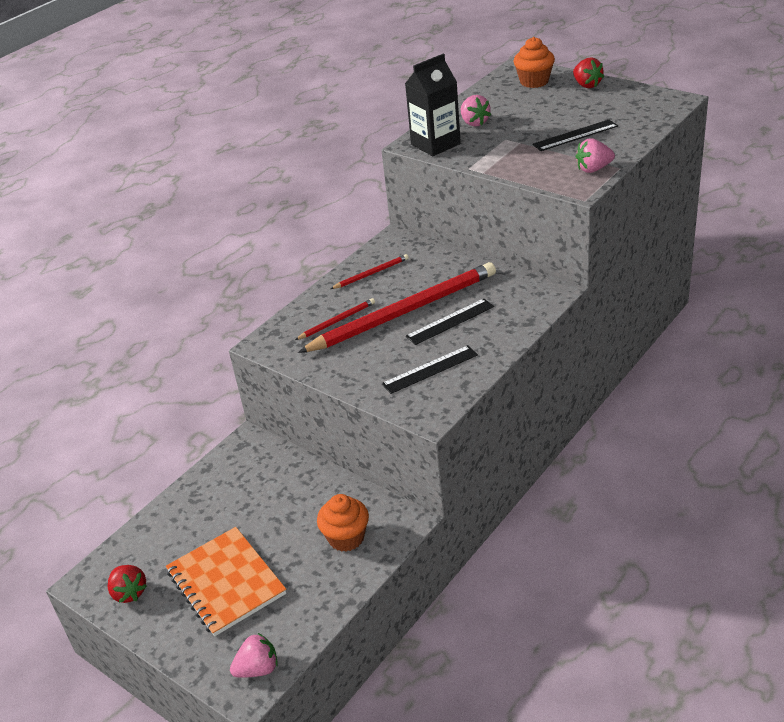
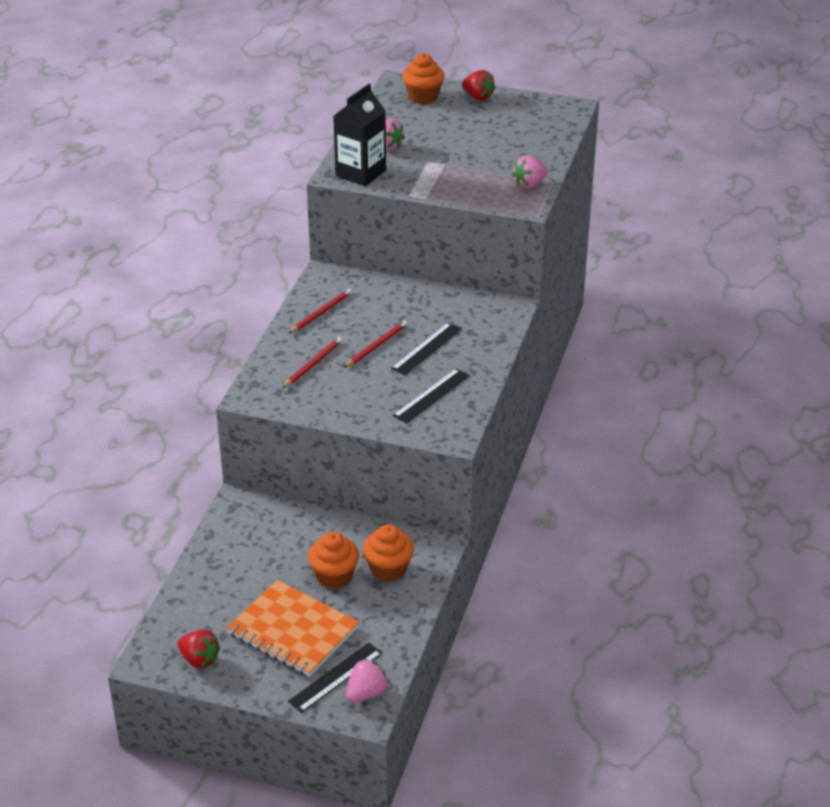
camera: 25 degrees left, 0 degrees up
(292, 534) = (334, 576): none -> orange cupcake
(404, 312) = (376, 346): red pencil -> red pencil, size x0.42
(575, 135) = (495, 152): black ruler -> black ruler (336, 677)

